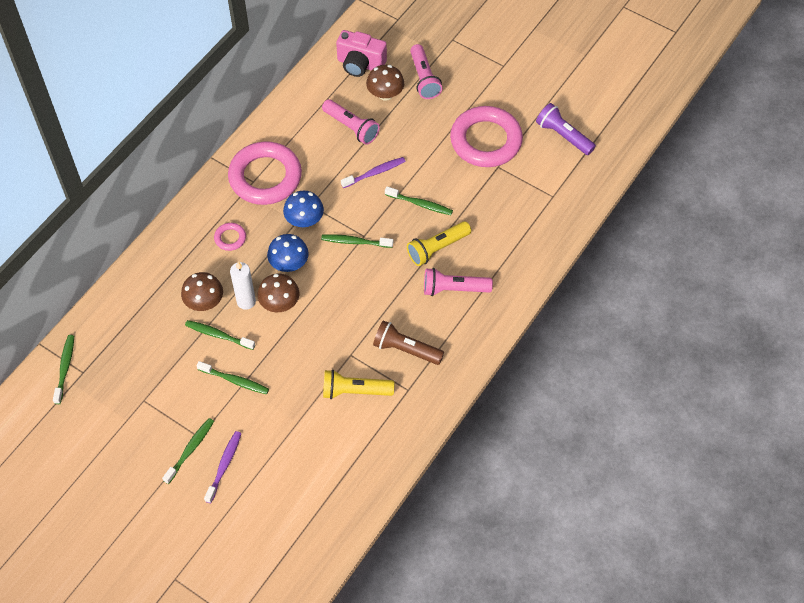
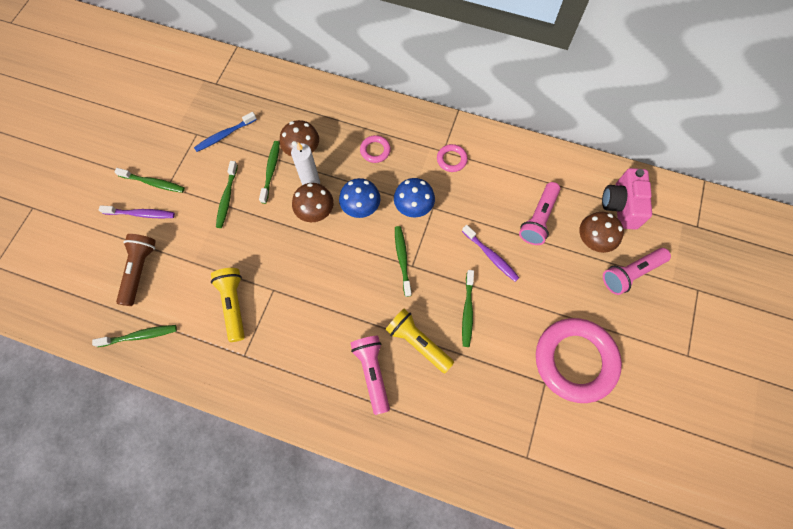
camera: 75 degrees right, 10 degrees up
(65, 368) = (217, 70): green toothbrush -> green toothbrush (139, 336)
(156, 372) = (225, 135): none -> blue toothbrush
(265, 177) = (451, 159): pink ring -> pink ring, size x0.42
(406, 349) = (289, 341): brown flashlight -> brown flashlight (140, 270)
(563, 136) = (617, 451): purple flashlight -> none

